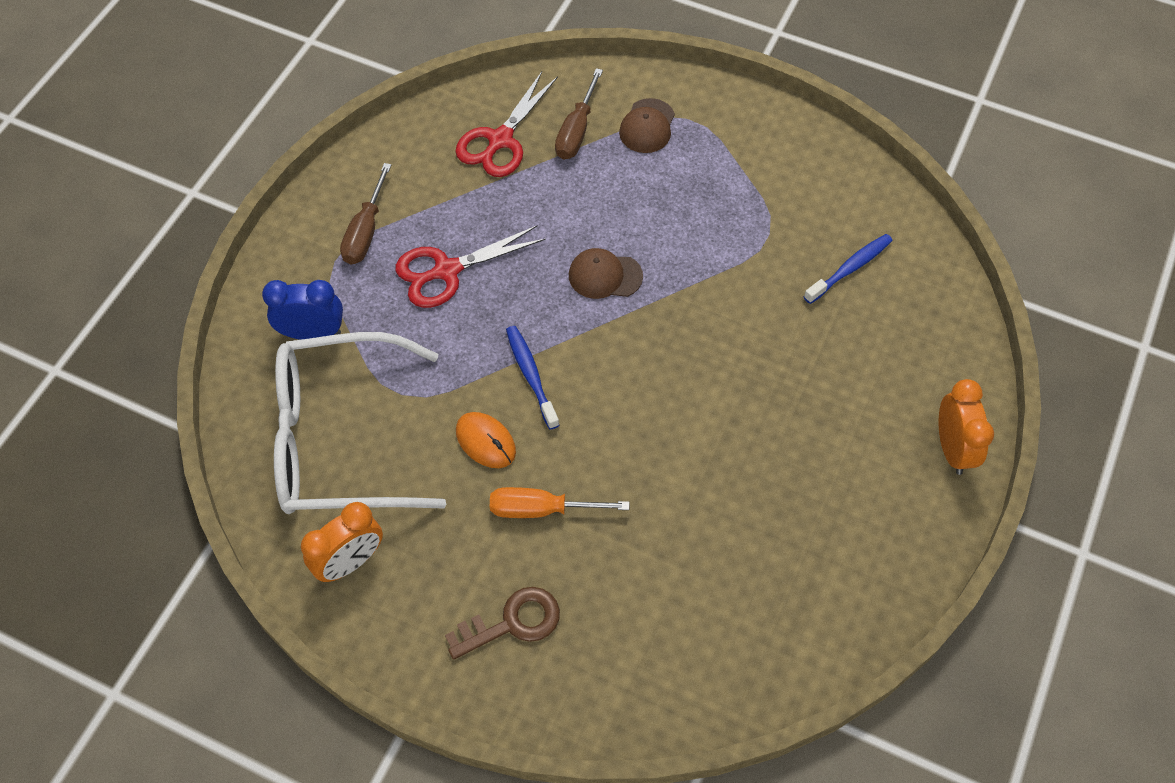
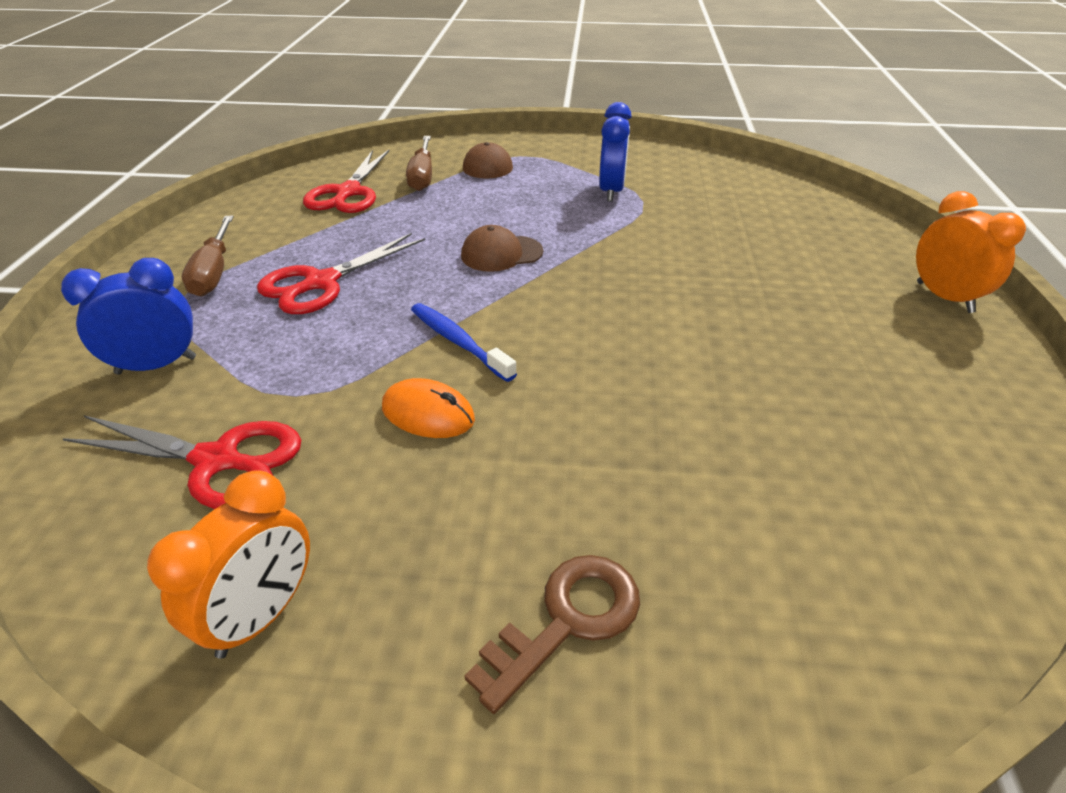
camera: 20 degrees left, 20 degrees down
(342, 439) = (217, 461): white glasses -> red scissors
(540, 509) = (536, 464): orange screwdriver -> none
(747, 209) = (611, 191): none -> blue clock
(850, 268) = (732, 207): blue toothbrush -> none

